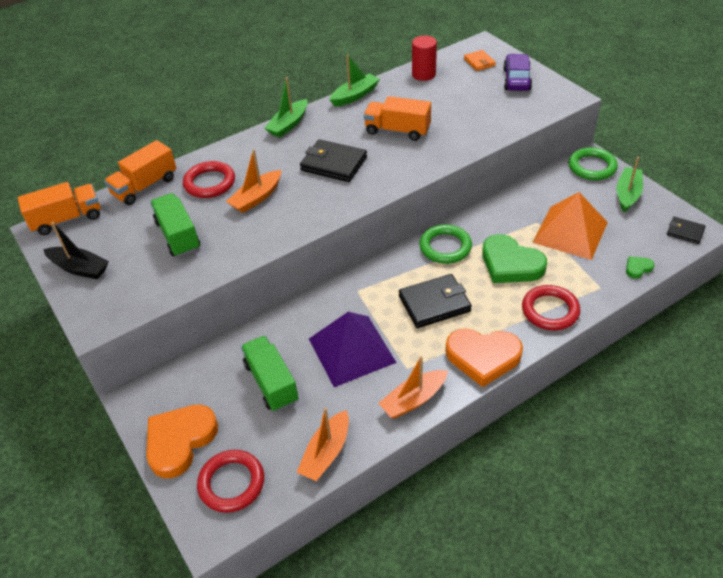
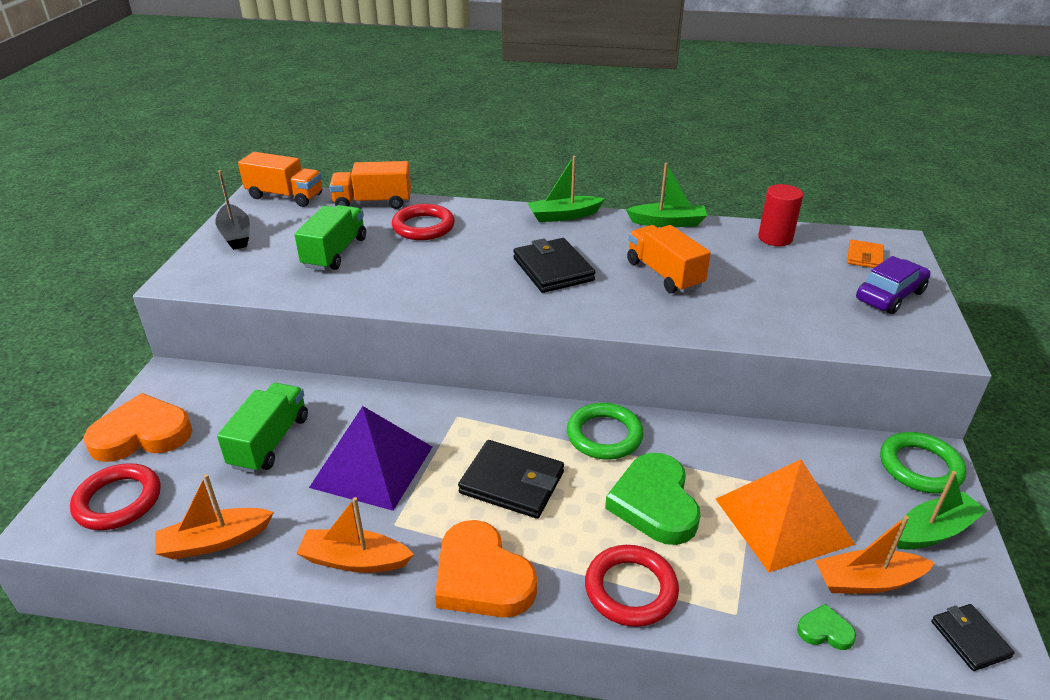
camera: 40 degrees right, 10 degrees down
(256, 198) = (440, 259): orange boat -> orange boat (867, 581)

